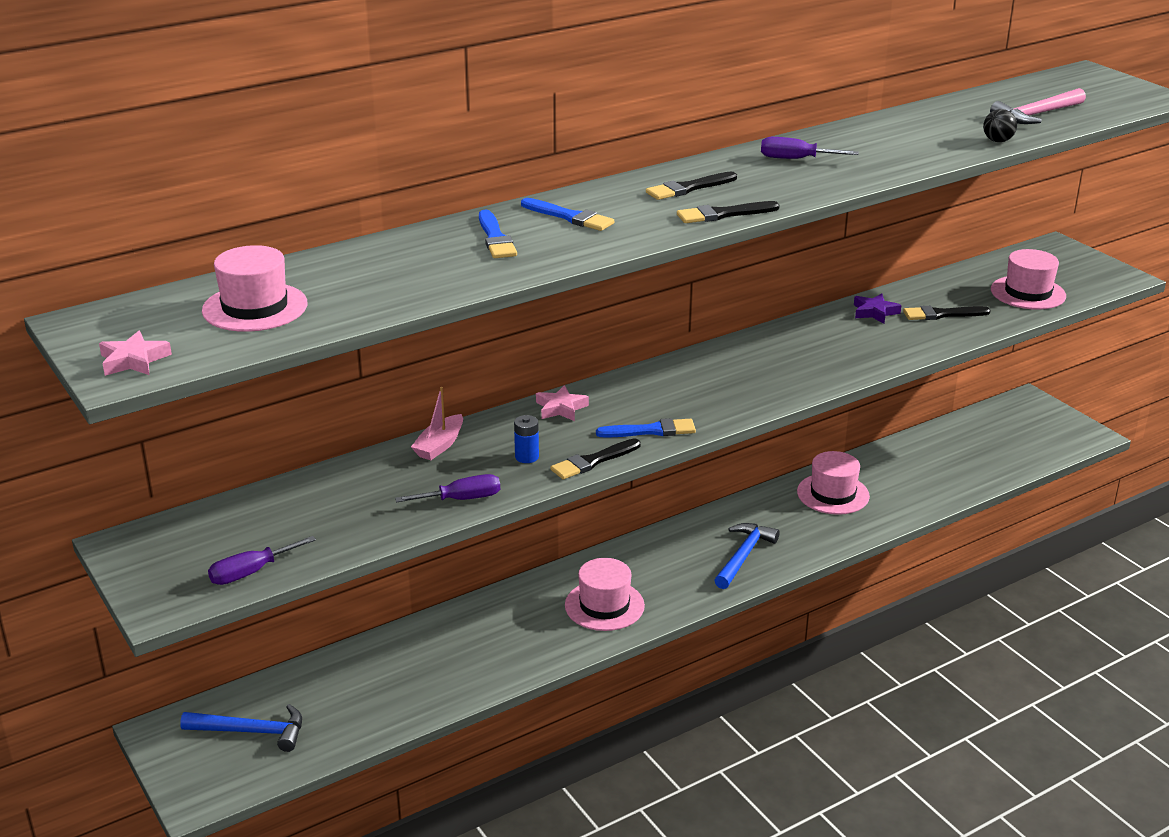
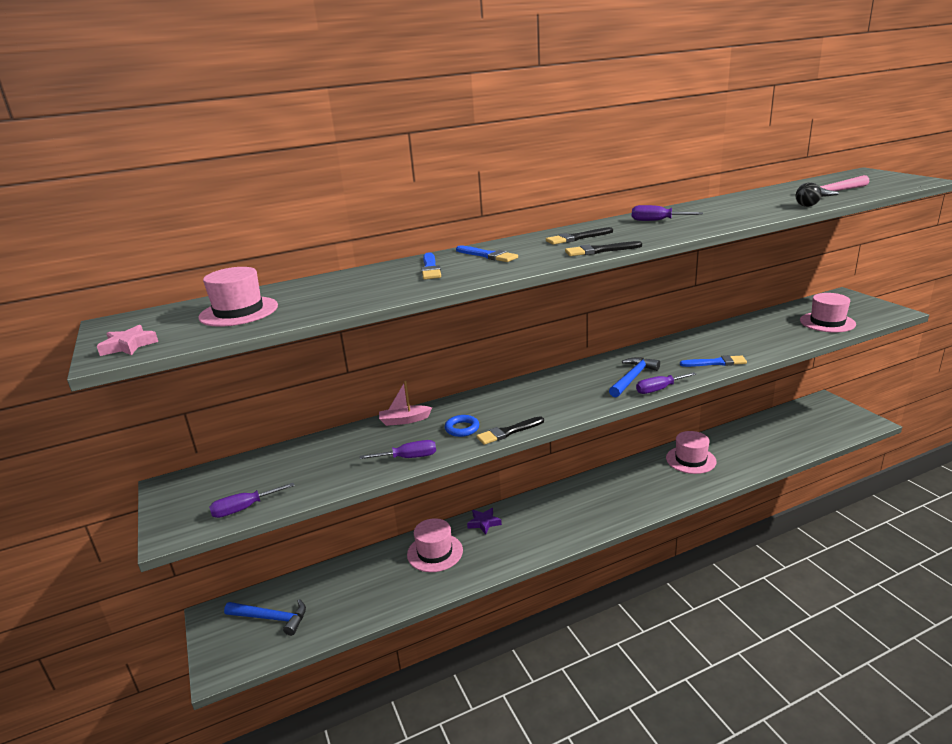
camera: 10 degrees right, 5 degrees down
(439, 445) = (404, 420): pink boat -> pink boat turned 45 degrees clockwise
(527, 457) = (462, 428): blue battery -> blue ring
(561, 408) = (493, 396): pink star -> none
(604, 605) = (527, 534): pink hat -> pink hat (435, 552)
(651, 431) = (553, 411): blue brush -> blue brush (716, 363)
(744, 556) = (627, 501): blue hammer -> blue hammer (633, 378)
(794, 397) = (659, 389): none -> purple screwdriver
(874, 312) = (717, 335): purple star -> purple star (484, 523)
(942, 314) = (766, 336): black brush -> none

